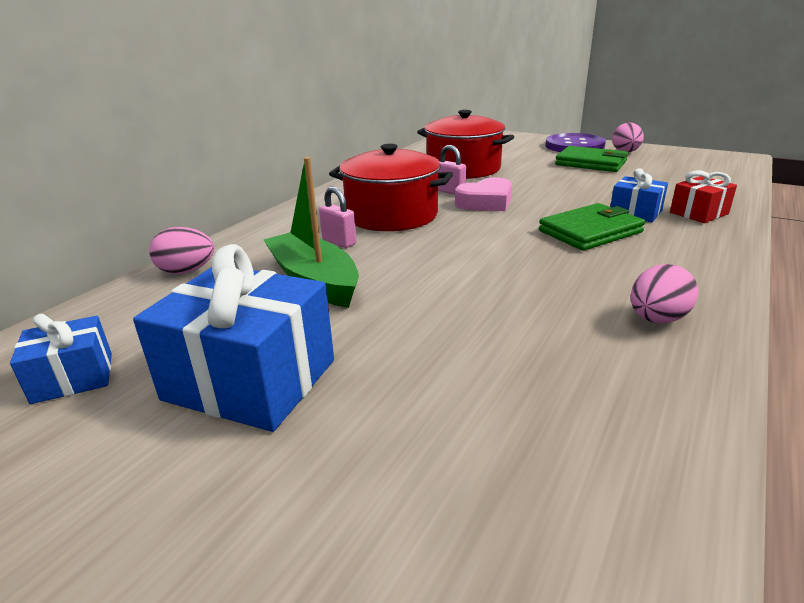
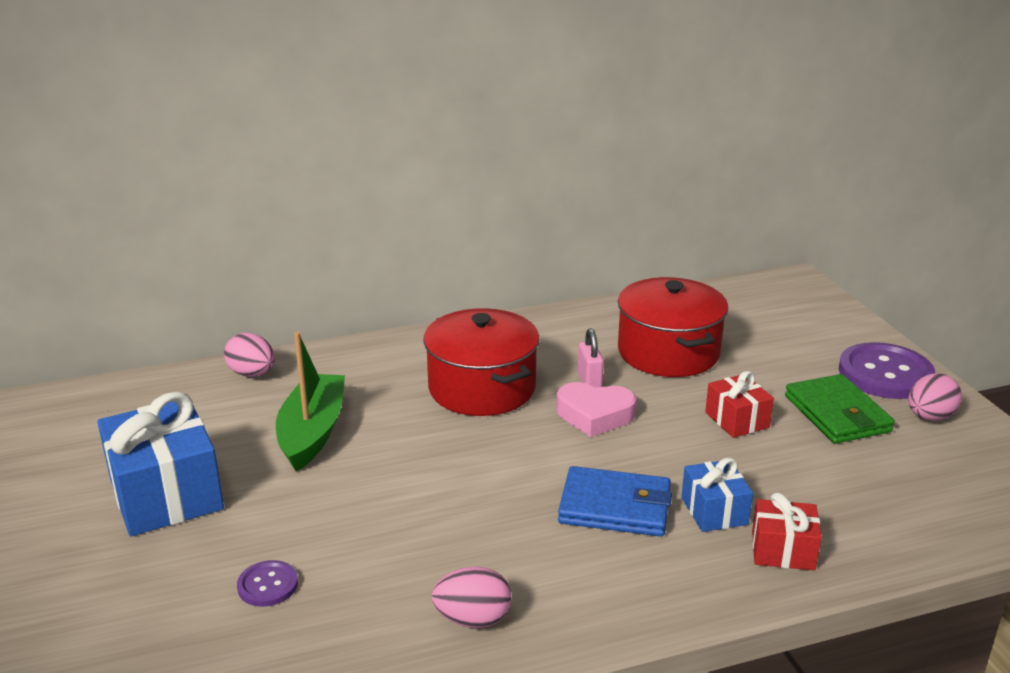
camera: 40 degrees right, 0 degrees up
(73, 377) = (95, 435): blue gift -> none
(339, 242) = (390, 399): pink padlock -> none
(483, 387) = (268, 585): none -> purple button
(557, 179) = (737, 420): none -> red gift
(590, 231) = (615, 507): green wallet -> blue wallet

